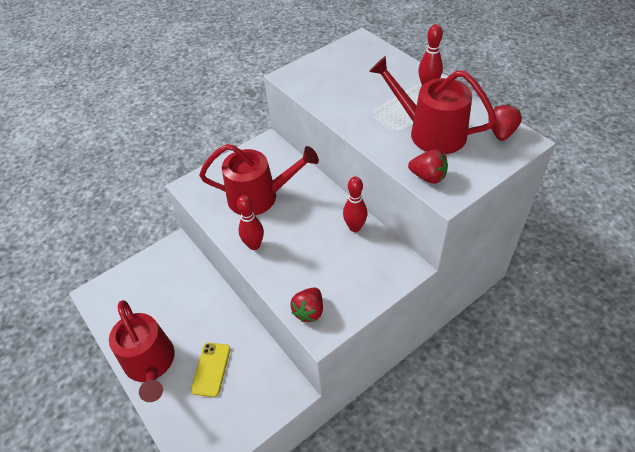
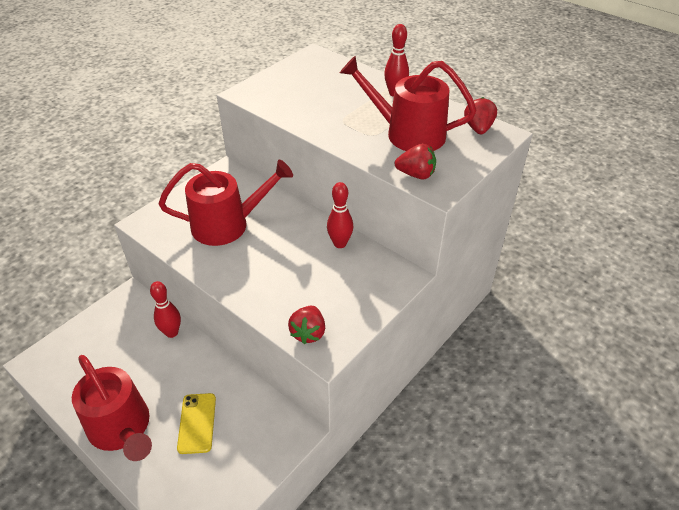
camera: 15 degrees left, 5 degrees down
(254, 245) = (232, 274): red bowling pin -> red bowling pin (172, 332)

